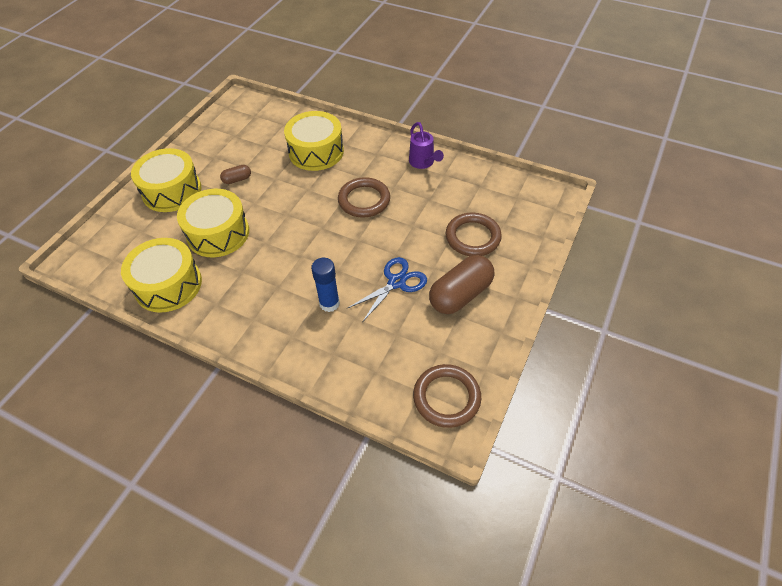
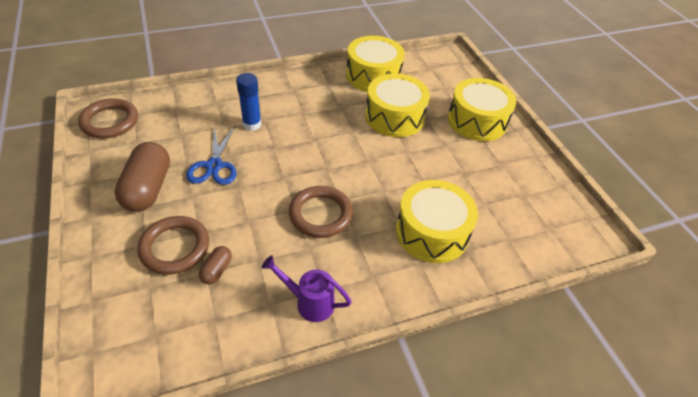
camera: 130 degrees right, 5 degrees down
(237, 179) = (450, 159): brown capsule -> brown capsule (217, 270)

